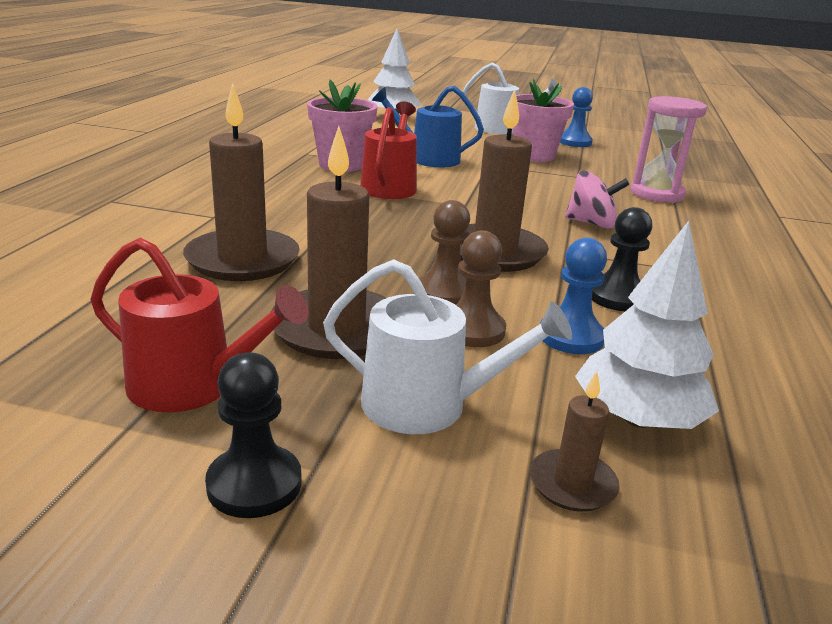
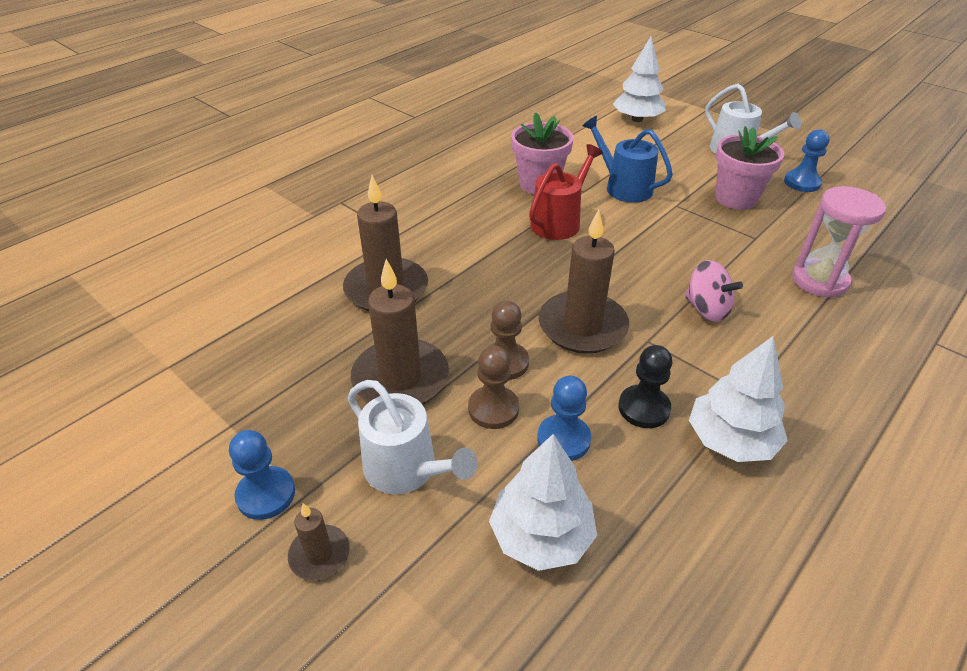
camera: 30 degrees right, 15 degrees up
(192, 385) = (282, 403): red watering can -> none
(254, 484) = (266, 494): black pawn -> blue pawn
(572, 484) = (445, 571): brown candle -> brown candle (319, 554)
(714, 303) = (730, 441): none -> white tree

